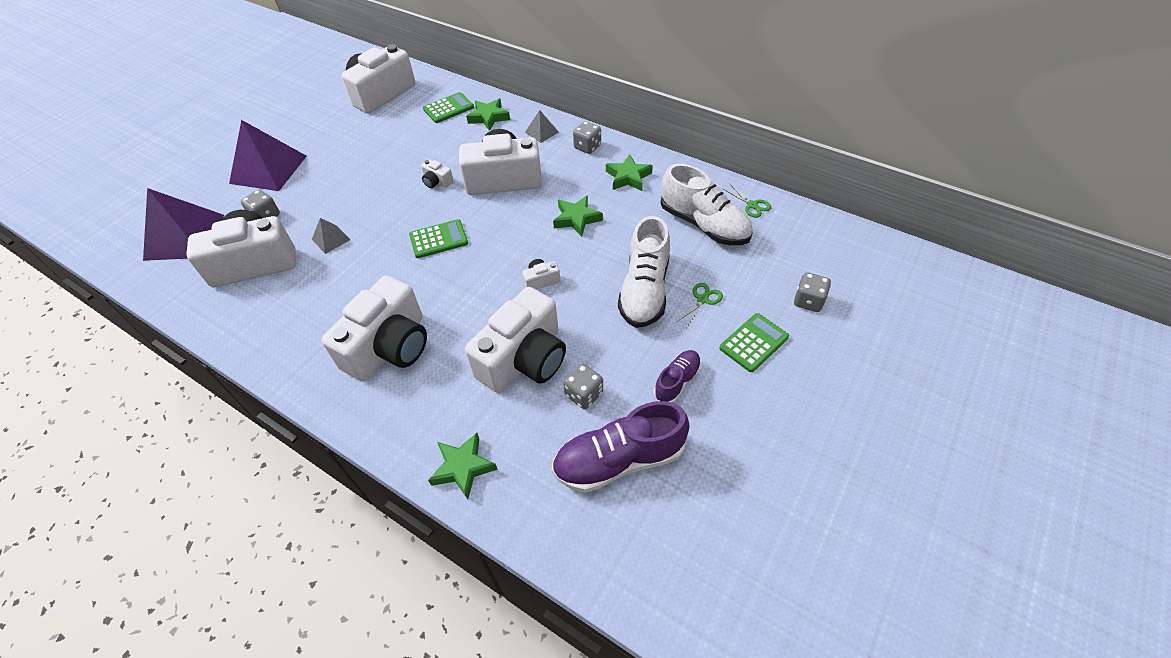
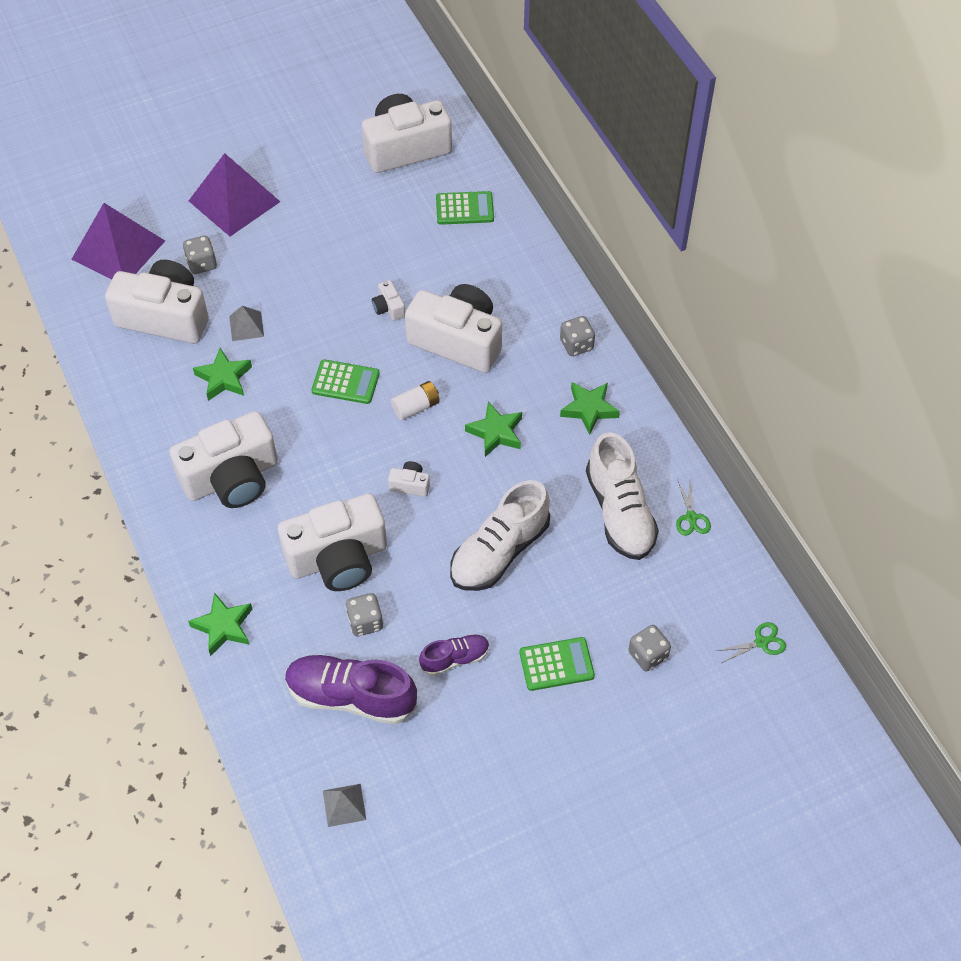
camera: 30 degrees right, 5 degrees up
(489, 117) = (499, 245): green star -> green star (224, 378)
(505, 230) = (416, 407): none -> white battery
(542, 132) = (542, 297): grey pyramid -> grey pyramid (344, 805)
(702, 299) = (546, 593): green scissors -> green scissors (761, 642)

